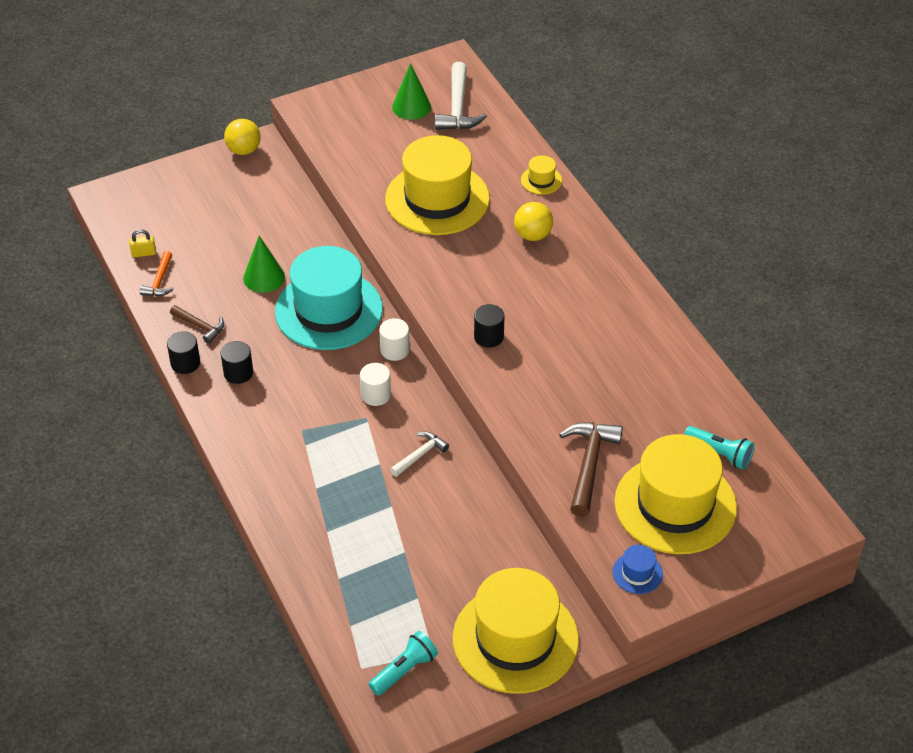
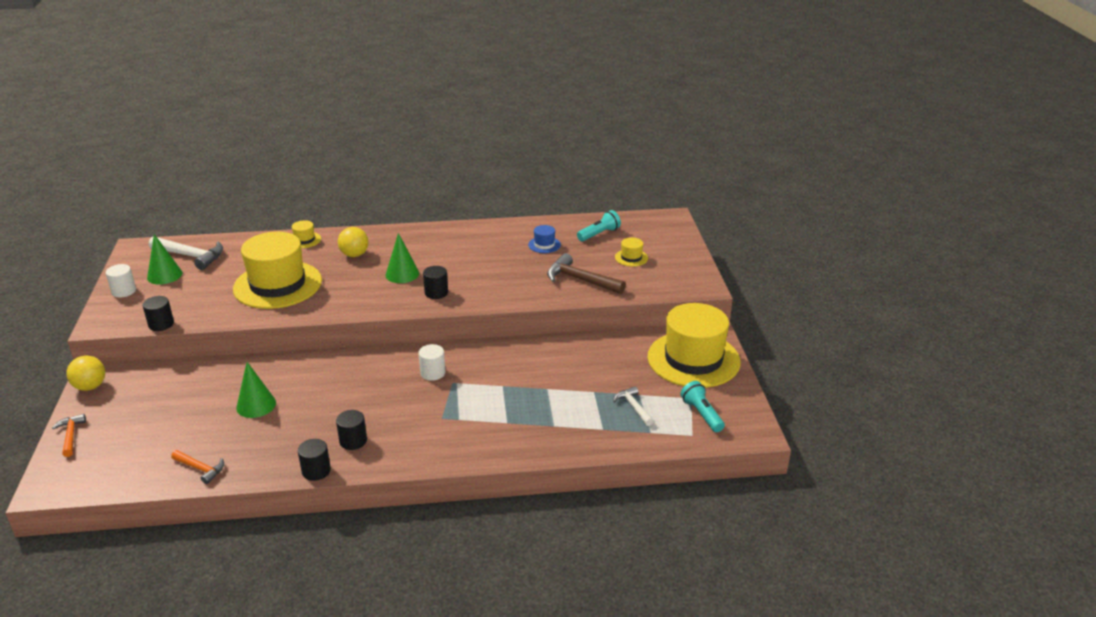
camera: 70 degrees left, 15 degrees down
(144, 253) = (154, 473): yellow padlock -> none
(172, 174) = (71, 435): none -> orange hammer
(200, 326) = (280, 453): brown hammer -> none
(324, 147) = (161, 324): none -> black cylinder
(328, 310) = (325, 378): turquoise hat -> none
(395, 350) = (394, 354): white cylinder -> white cylinder (124, 291)
(420, 455) = (506, 364): white hammer -> white hammer (633, 407)
(513, 292) = (402, 274): none -> green cone
(637, 573) = (679, 283): blue hat -> blue hat (544, 245)
(675, 505) = (631, 258): yellow hat -> yellow hat, size x0.40

